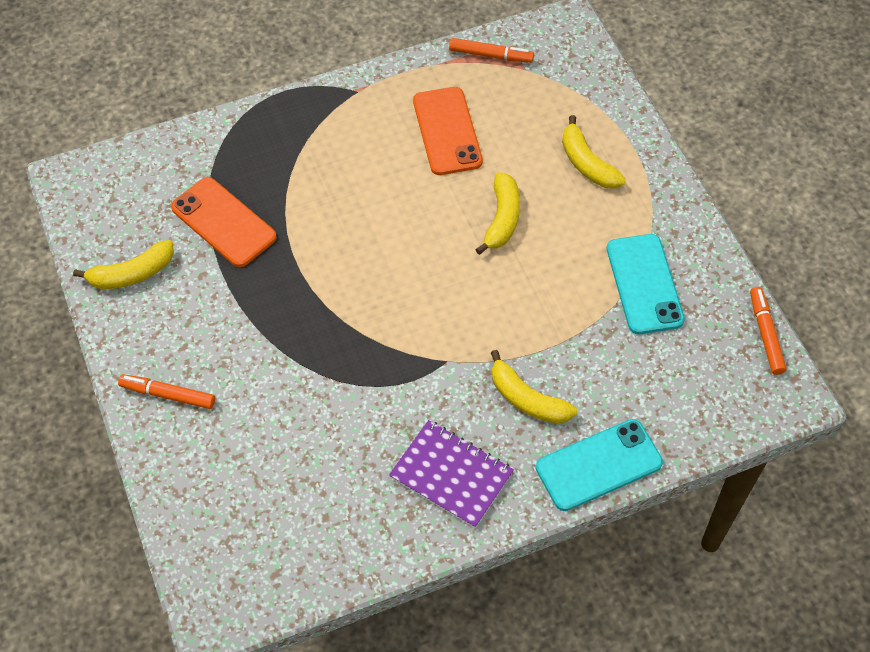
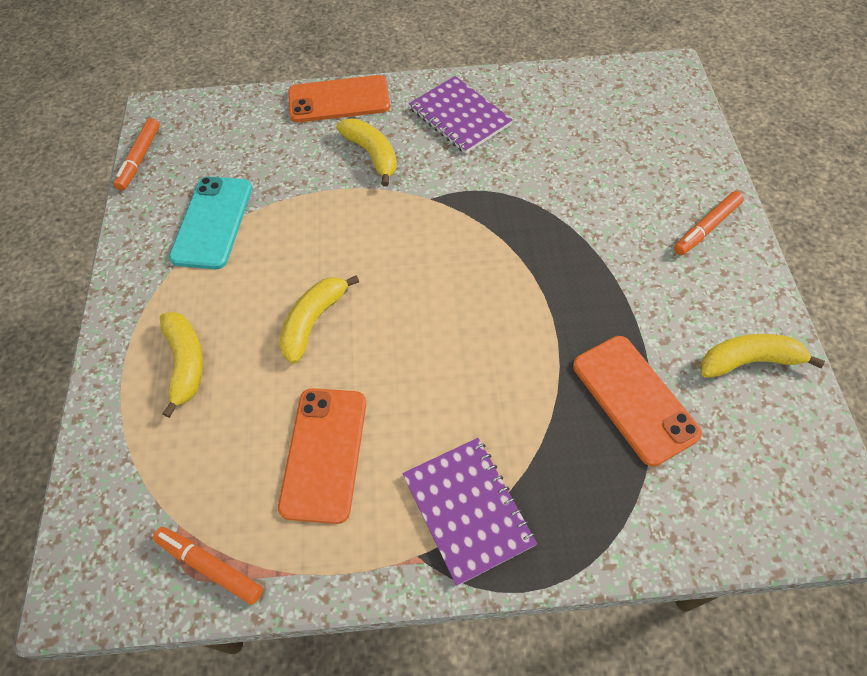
camera: 160 degrees left, 0 degrees up
(168, 394) = (706, 228): orange marker -> orange marker turned 105 degrees clockwise
(332, 123) = (468, 510): none -> purple notebook
(598, 465) = (339, 100): turquoise phone -> orange phone

